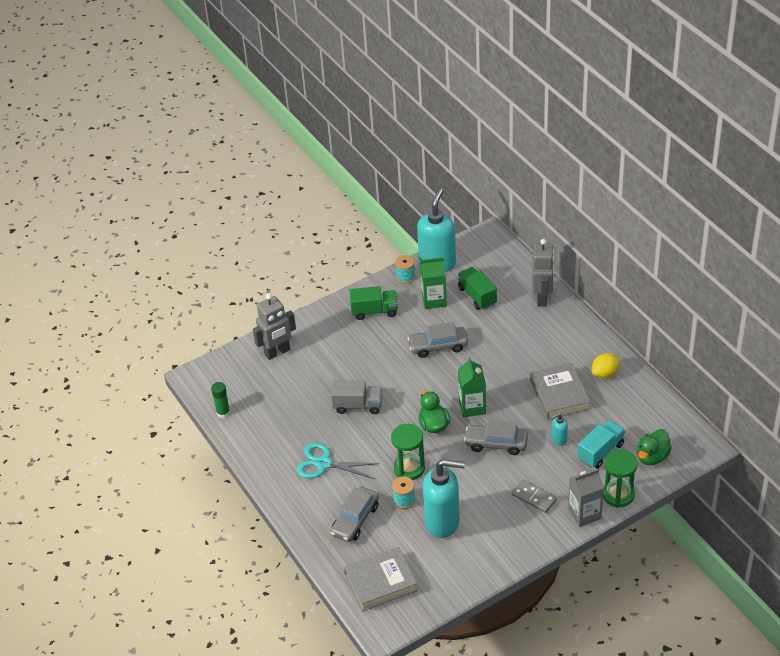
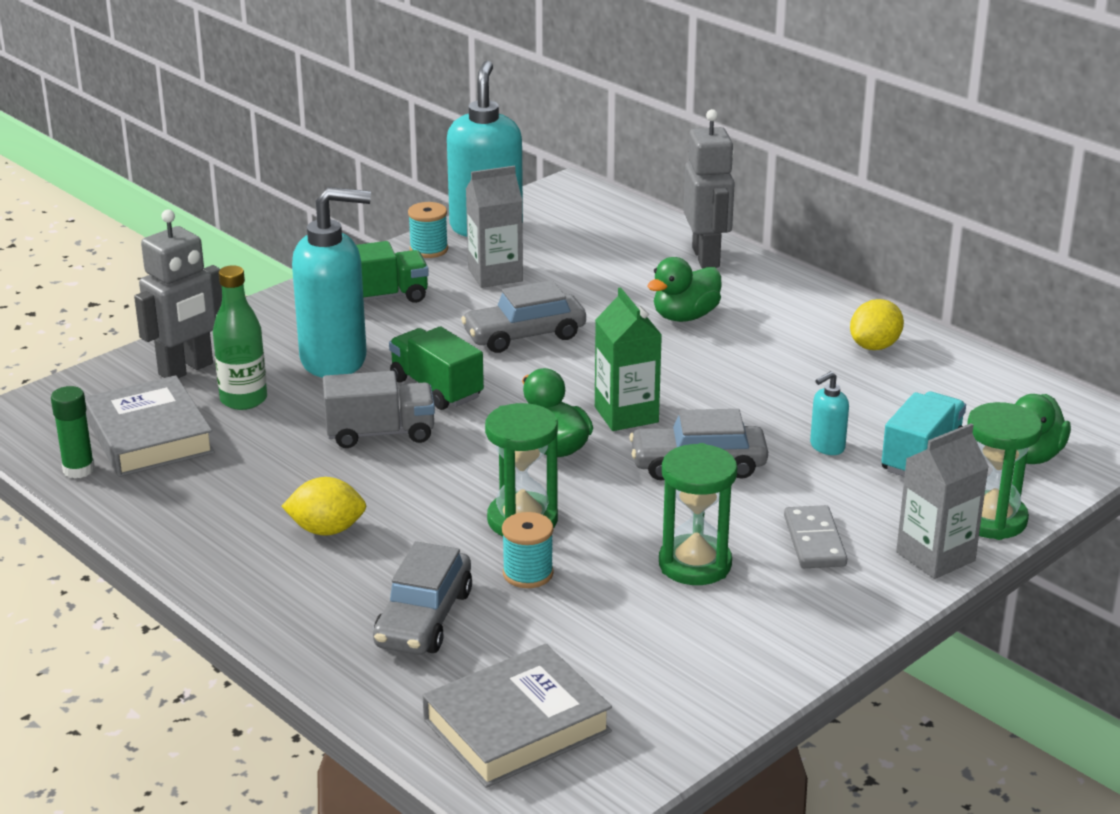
camera: 15 degrees left, 15 degrees down
(300, 376) = (243, 400): none -> green bottle
(324, 463) = (326, 530): turquoise scissors -> yellow lemon
(434, 300) = (495, 275): green carton -> grey carton
(443, 522) = (628, 601): turquoise soap dispenser -> turquoise soap dispenser (334, 360)
(477, 296) = (579, 264): green truck -> green truck (436, 388)
(477, 504) = (695, 564): none -> green hourglass
(519, 341) = (685, 316): none -> green duck
(534, 497) = (814, 541): grey domino -> grey domino turned 60 degrees clockwise
(559, 395) = (798, 382): grey book -> grey book (149, 436)

